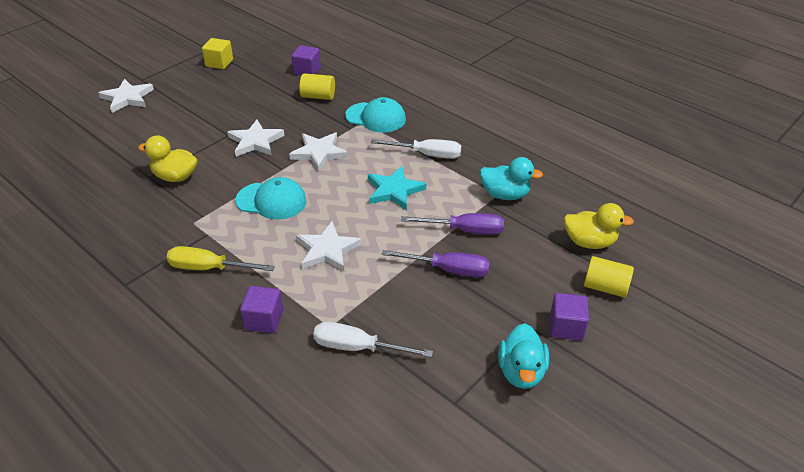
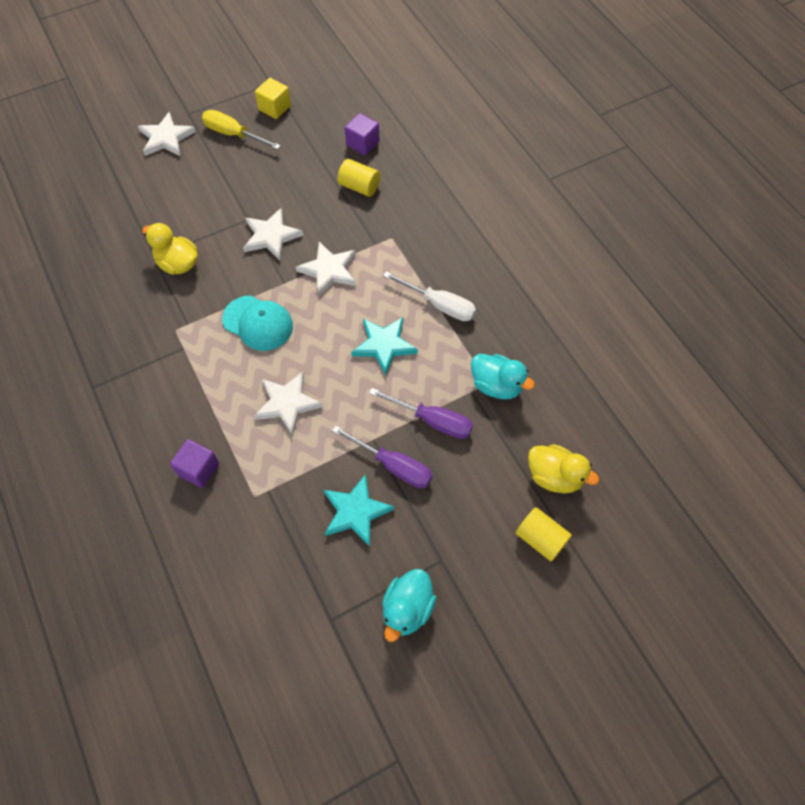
camera: 20 degrees right, 20 degrees up
(209, 268) = (171, 392): yellow screwdriver -> yellow screwdriver (233, 134)
(358, 348) = (270, 530): white screwdriver -> none
(376, 117) = (408, 235): turquoise cap -> none
(432, 312) = (355, 511): none -> turquoise star
(566, 327) = (476, 573): purple cube -> none

